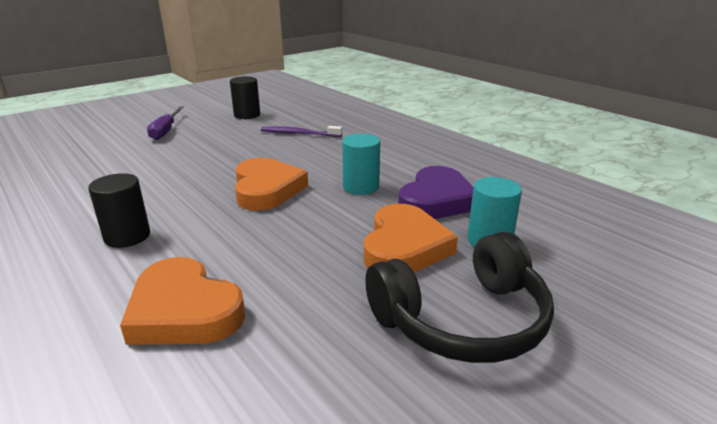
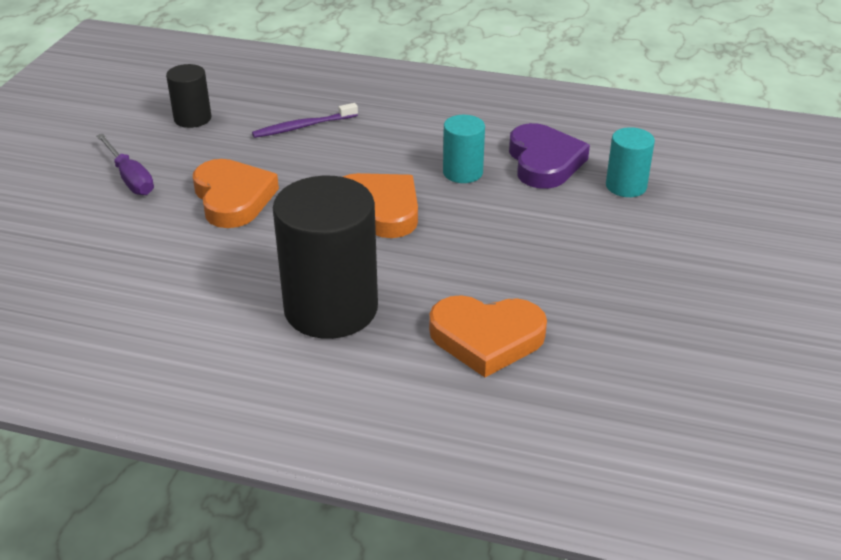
camera: 35 degrees left, 10 degrees up
(127, 236) = (331, 308): black cylinder -> black cylinder, size x1.96
(404, 247) = (572, 217): orange heart -> orange heart (233, 198)
(462, 320) = (674, 256): black headphones -> none

